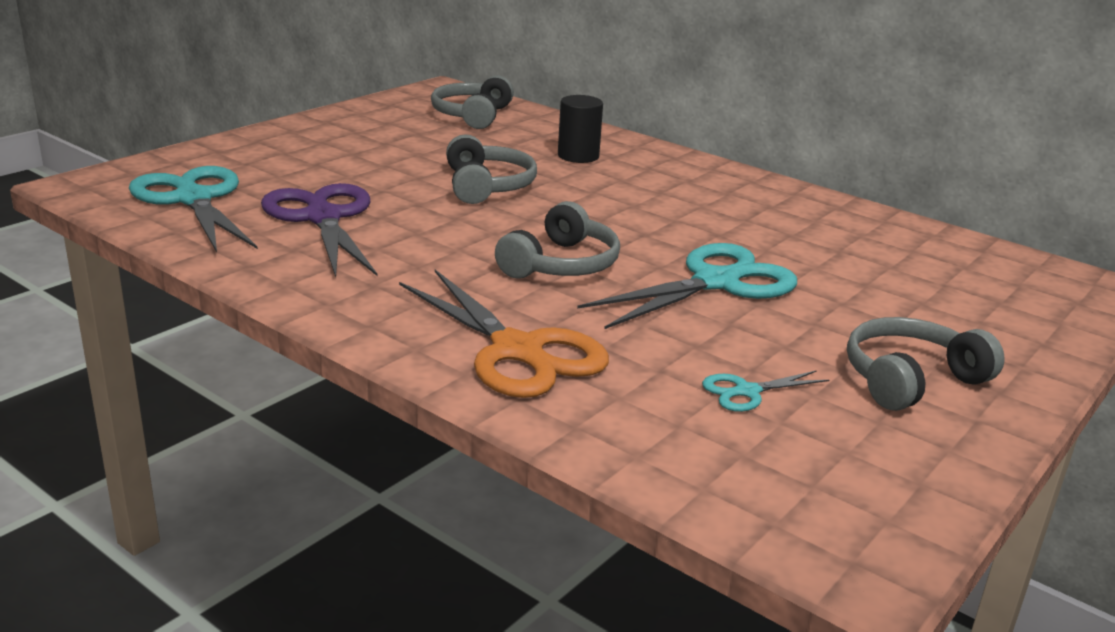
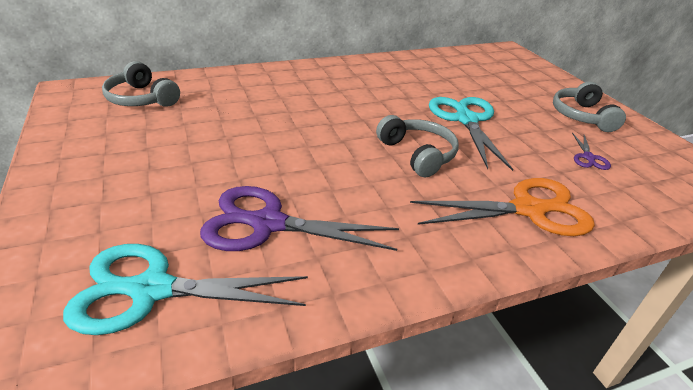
camera: 60 degrees left, 10 degrees up
(487, 186) = (276, 137): grey headphones -> none
(578, 156) = (260, 92): black cylinder -> none
(746, 392) = (588, 158): turquoise scissors -> purple scissors

